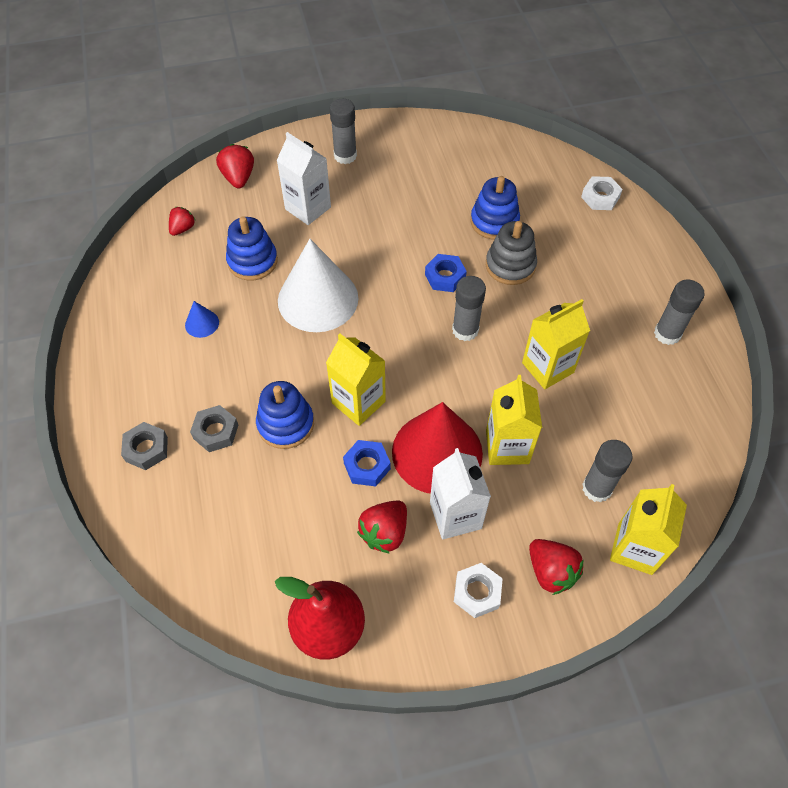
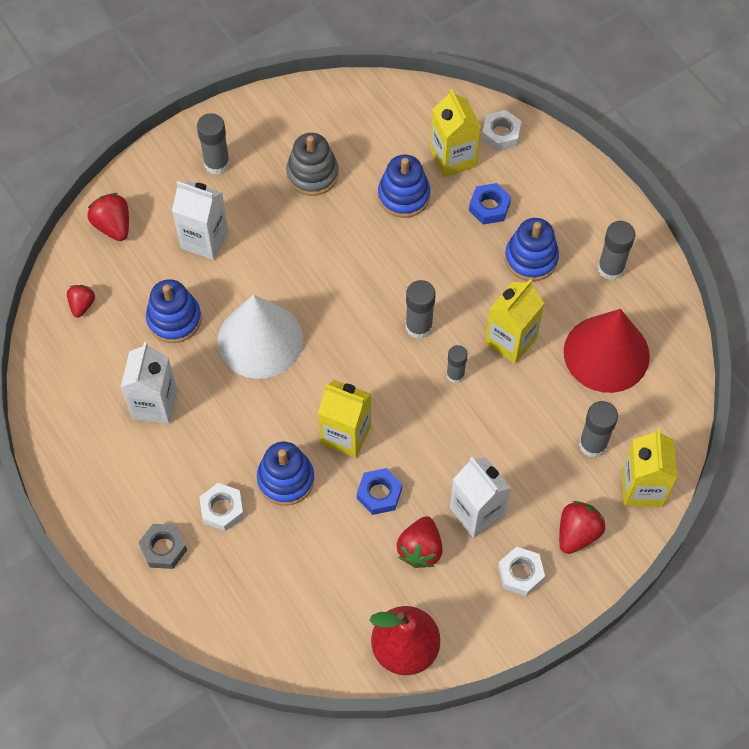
camera: 20 degrees left, 5 degrees up
(202, 323) = (154, 404): blue cone -> white carton
(216, 432) = (222, 509): grey nut -> white nut
(437, 452) = (438, 459): red cone -> red cone (606, 353)
(445, 277) = (377, 274): blue nut -> blue nut (489, 207)
(483, 381) = (455, 375): none -> grey glue stick
(507, 446) = (500, 432): yellow carton -> yellow carton (453, 158)
(510, 265) = (437, 241): grey stacking toy -> grey stacking toy (312, 174)
(551, 572) = (577, 533): red strawberry -> red strawberry turned 90 degrees counterclockwise
(592, 303) = (531, 258): none -> blue stacking toy

